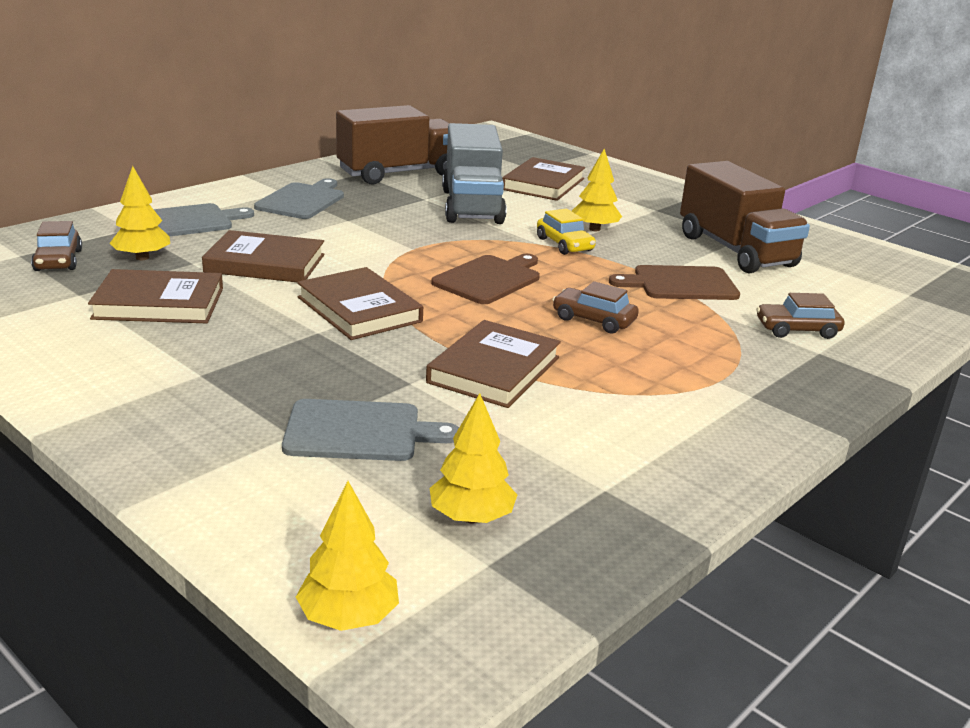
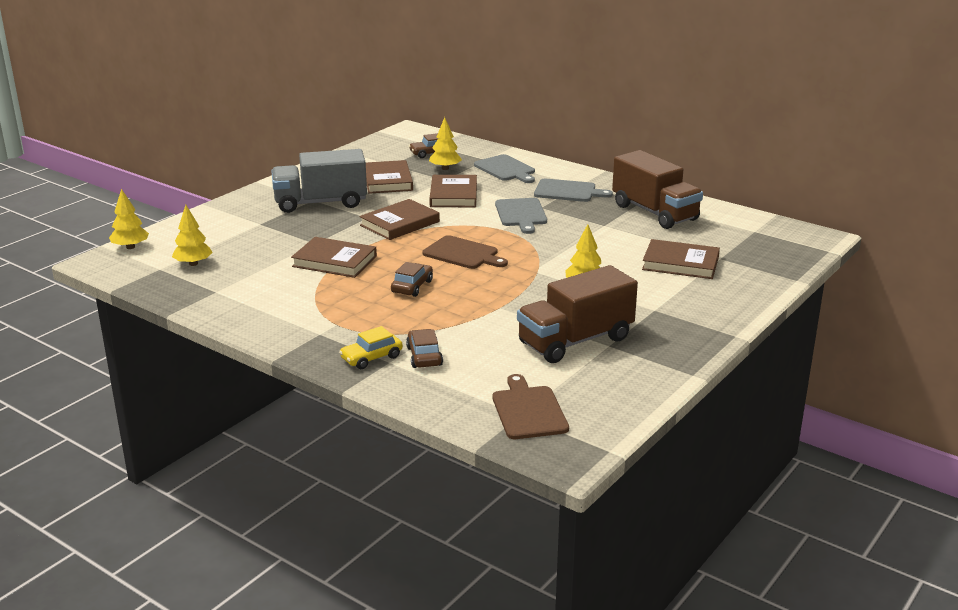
camera: 85 degrees right, 0 degrees up
(359, 431) = (264, 236): grey cutting board -> grey cutting board (521, 214)
(472, 206) = (601, 241): grey truck -> grey truck (320, 203)
(564, 244) = (542, 275): yellow car -> yellow car (371, 358)
(680, 284) = (489, 316): brown cutting board -> brown cutting board (528, 411)

